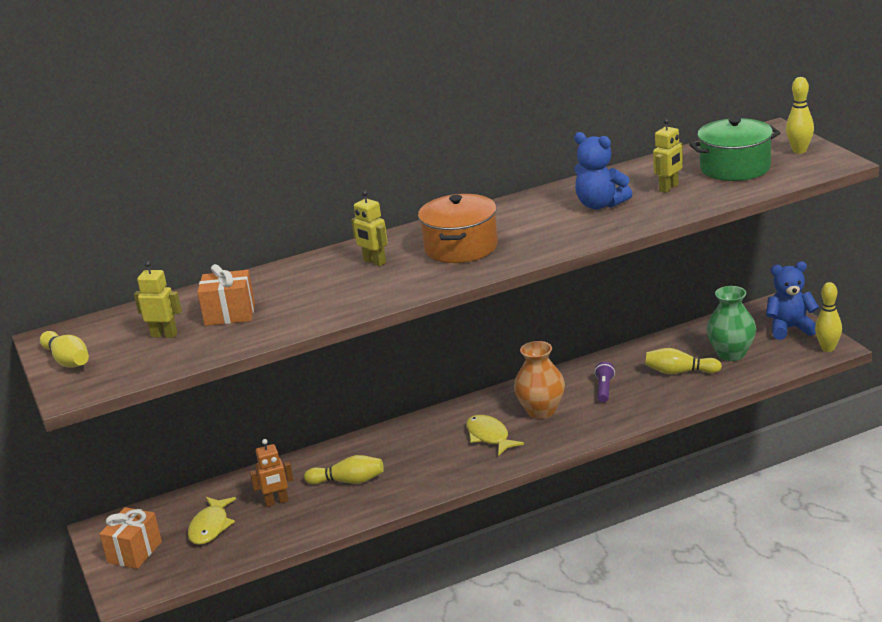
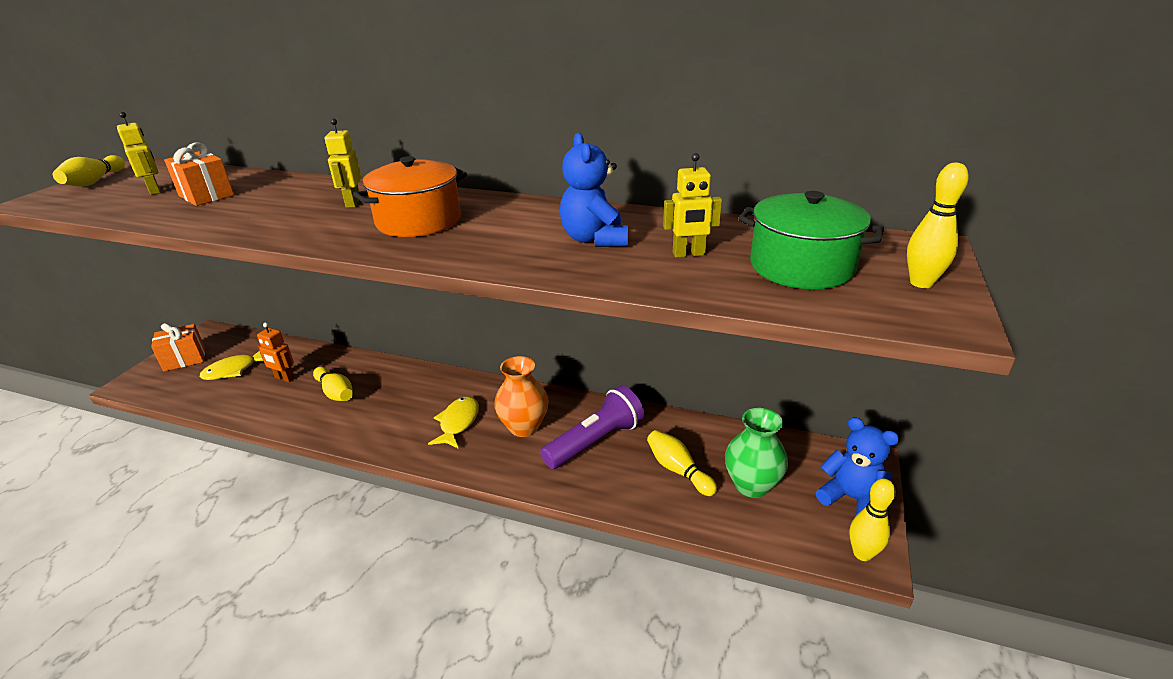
camera: 40 degrees right, 5 degrees up
(604, 389) = (595, 441): purple flashlight -> purple flashlight, size x2.00

